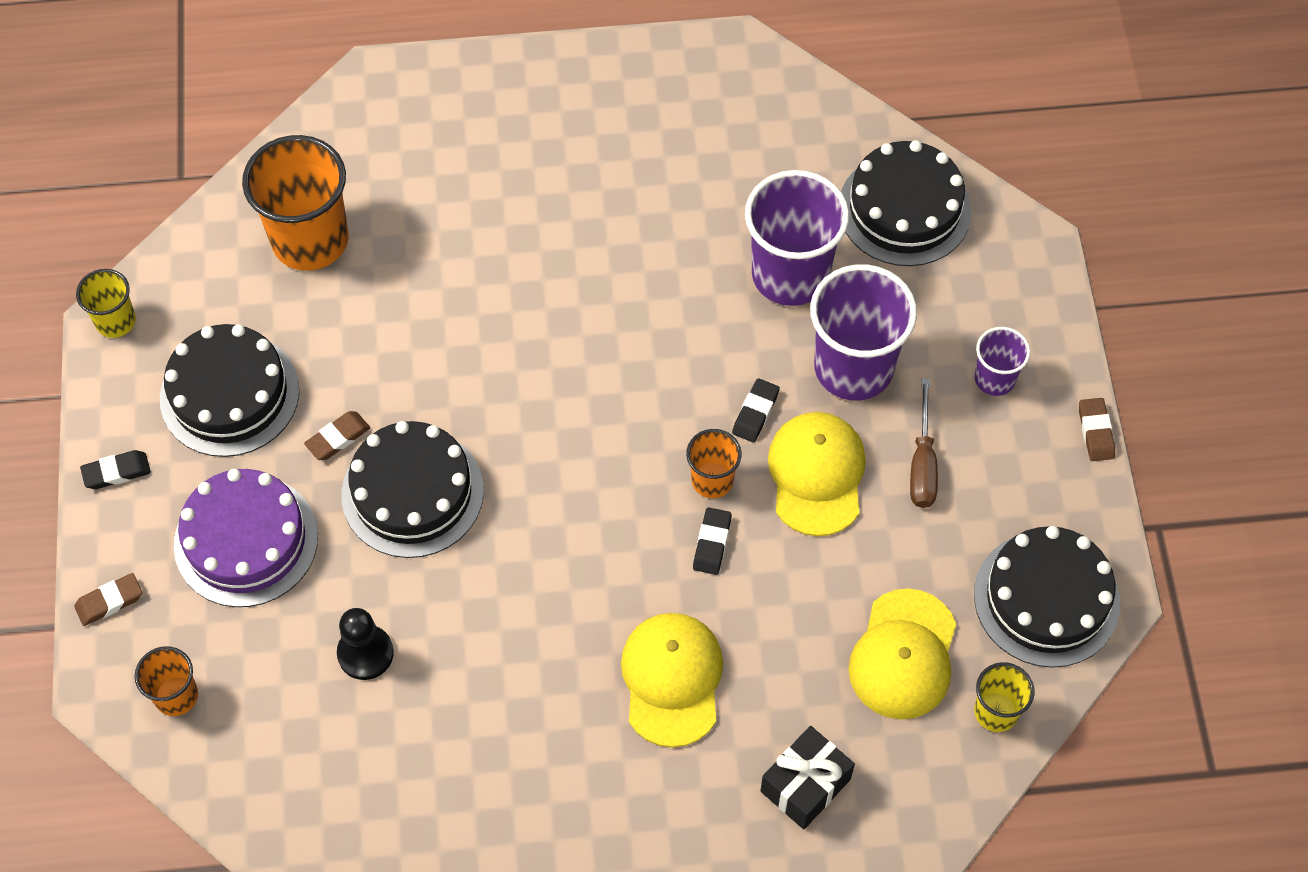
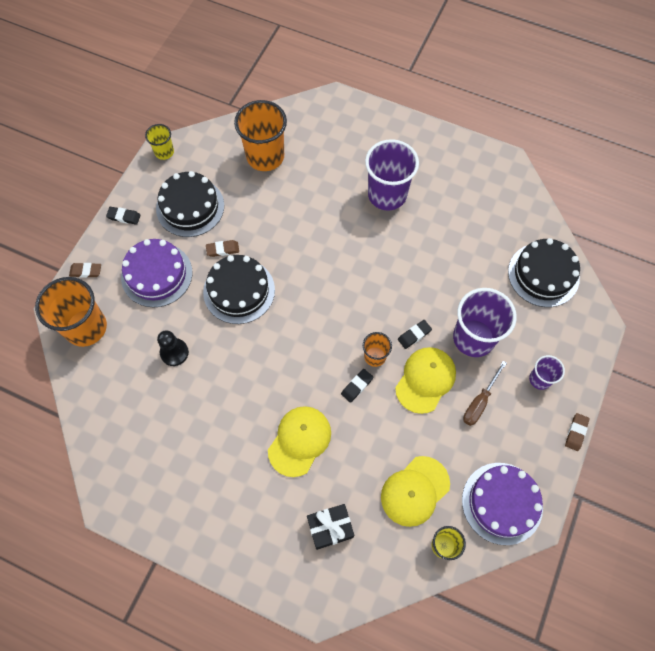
camera: 30 degrees right, 5 degrees up
(176, 696) = (86, 327): orange cup -> orange cup, size x1.94
(790, 274) = (469, 278): purple cup -> purple cup (387, 195)
(1046, 599) = (502, 503): black cake -> purple cake

